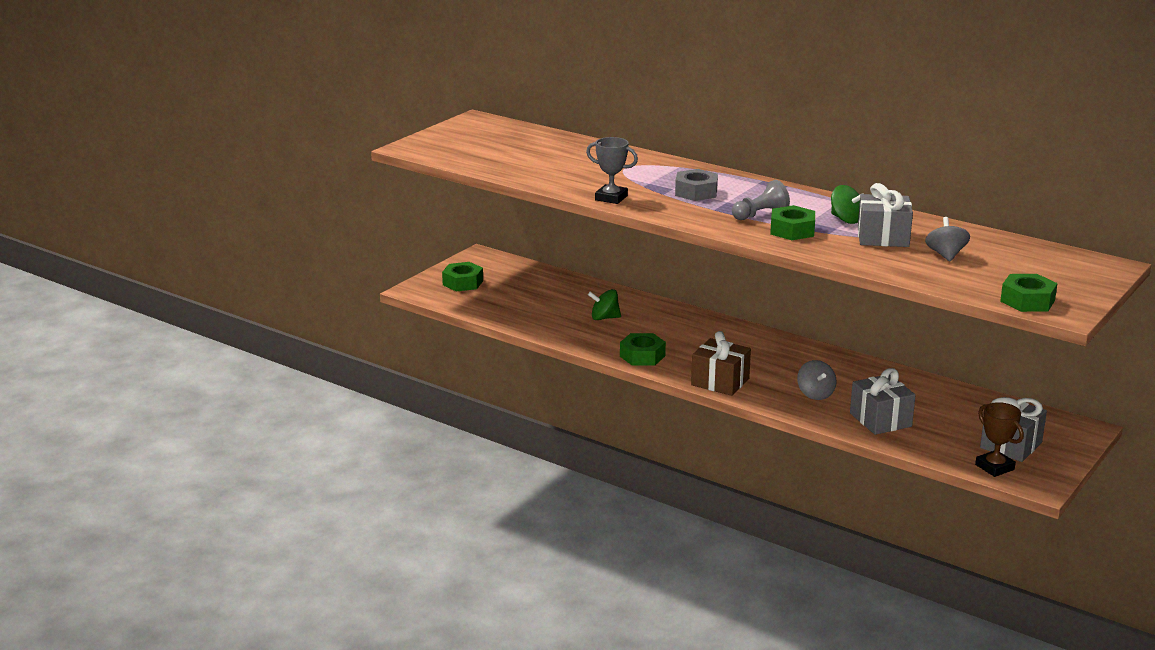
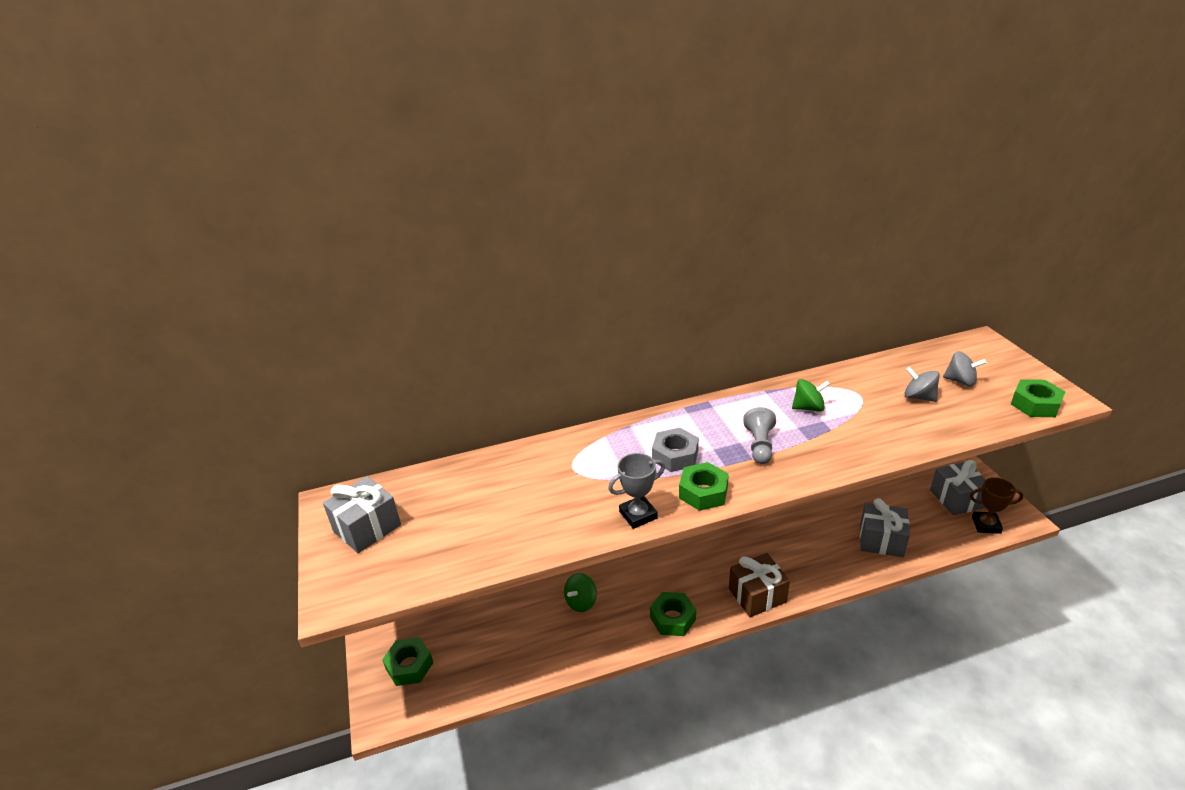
camera: 50 degrees left, 10 degrees up
(792, 230) = (810, 446): green nut -> green nut (703, 492)
(815, 394) = (817, 551): grey spinning top -> grey spinning top (960, 381)
(883, 237) = (861, 408): grey gift -> grey gift (367, 528)

